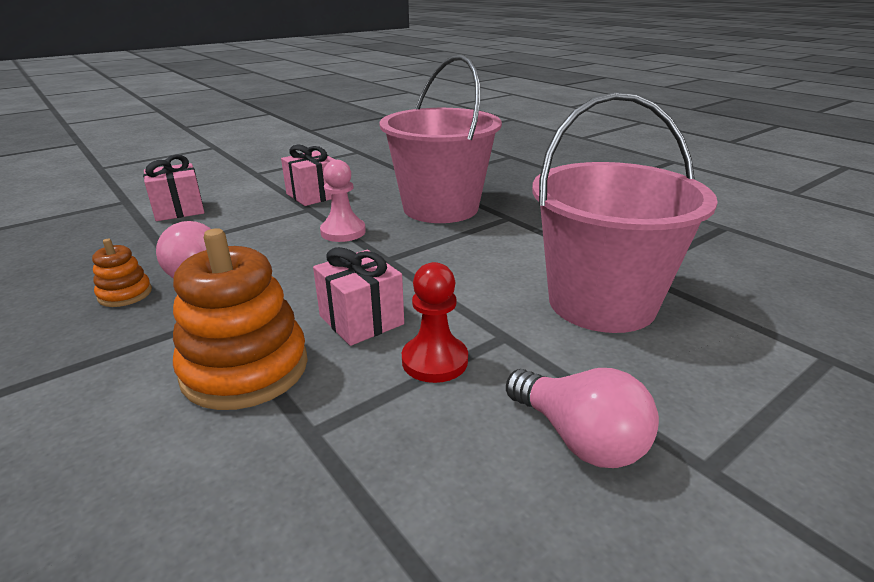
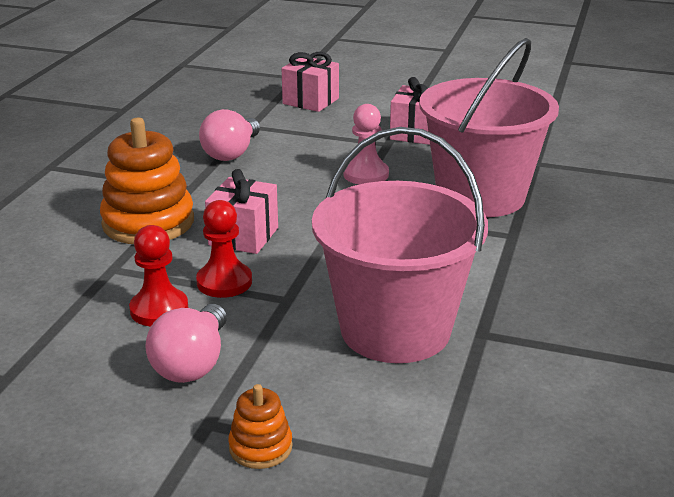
camera: 55 degrees right, 0 degrees up
(125, 294) = (181, 147): orange stacking toy -> orange stacking toy (260, 447)
(444, 425) = (159, 310): none -> red pawn

